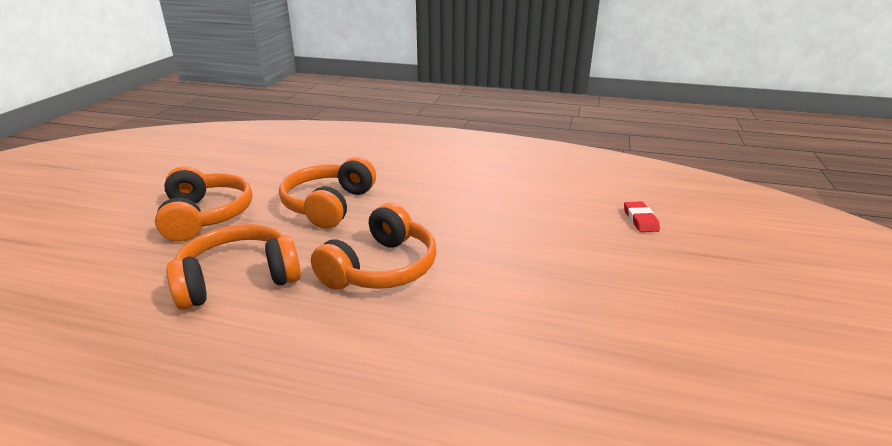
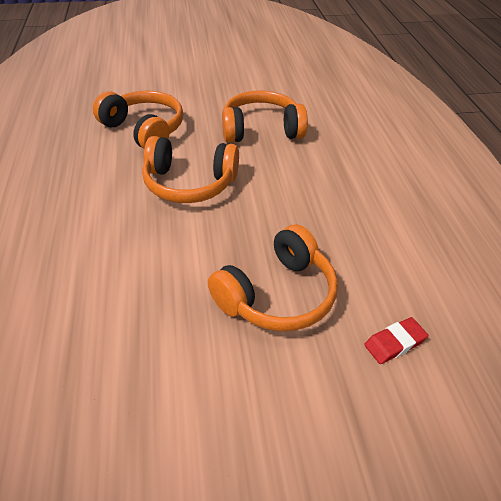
camera: 65 degrees right, 15 degrees up
(206, 216) = (208, 88): orange headphones -> orange headphones (277, 295)

